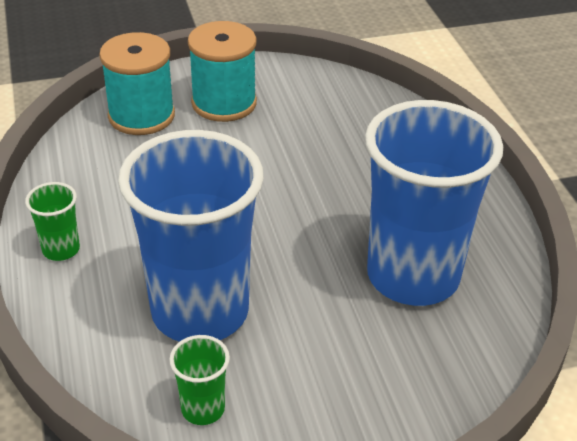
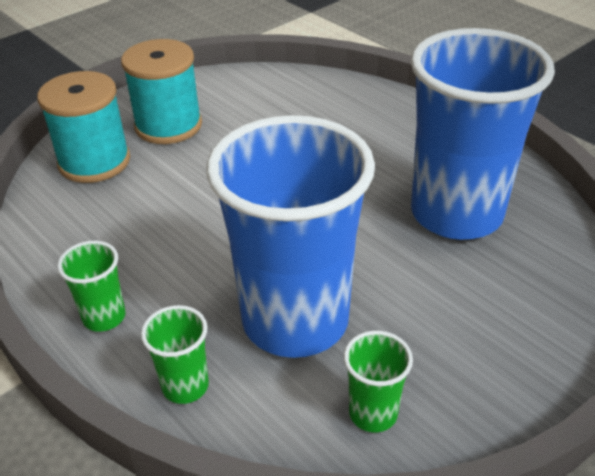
camera: 25 degrees left, 0 degrees up
(81, 327) = (185, 386): none -> green cup

